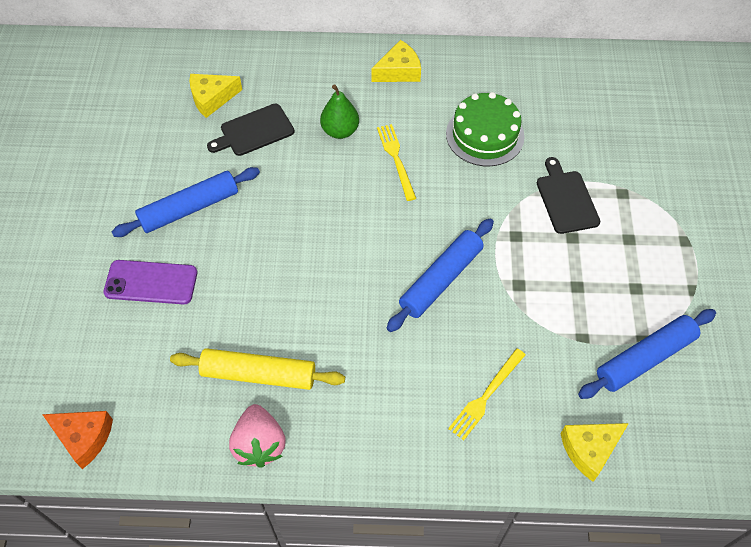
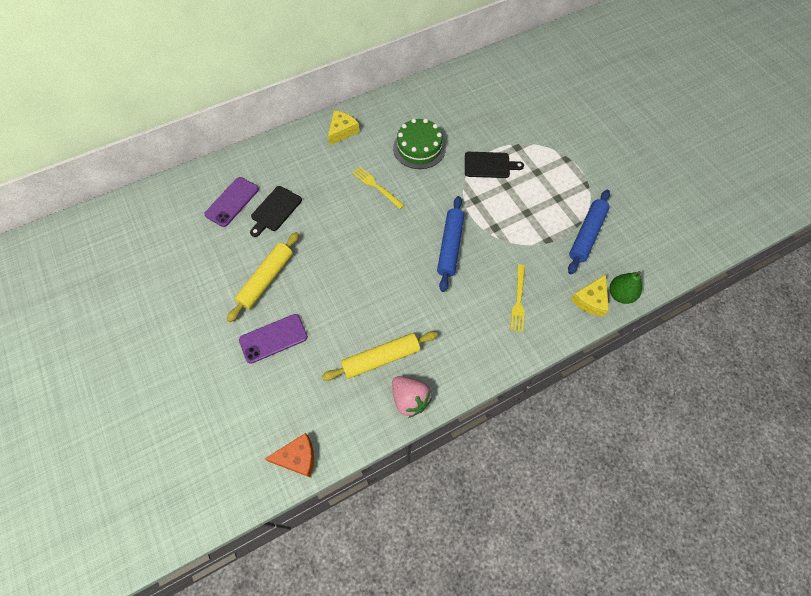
camera: 30 degrees left, 5 degrees up
(189, 208) = (266, 279): blue rolling pin -> yellow rolling pin
(212, 98) = (232, 202): yellow cheese -> purple phone
(340, 131) = (330, 185): green pear -> green pear (620, 294)
(566, 199) = (489, 165): black cutting board -> black cutting board turned 135 degrees clockwise

